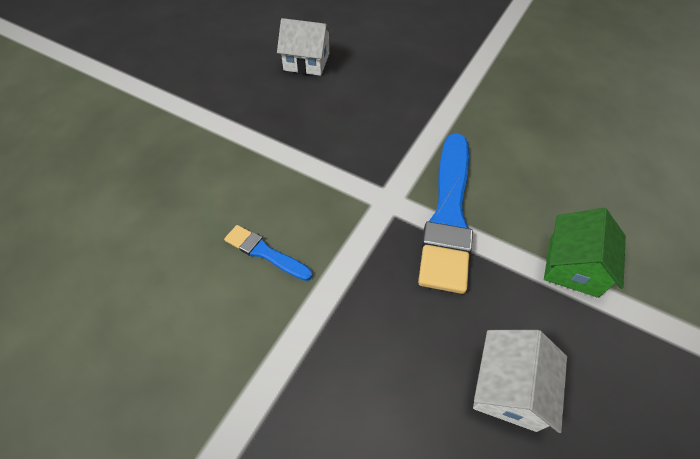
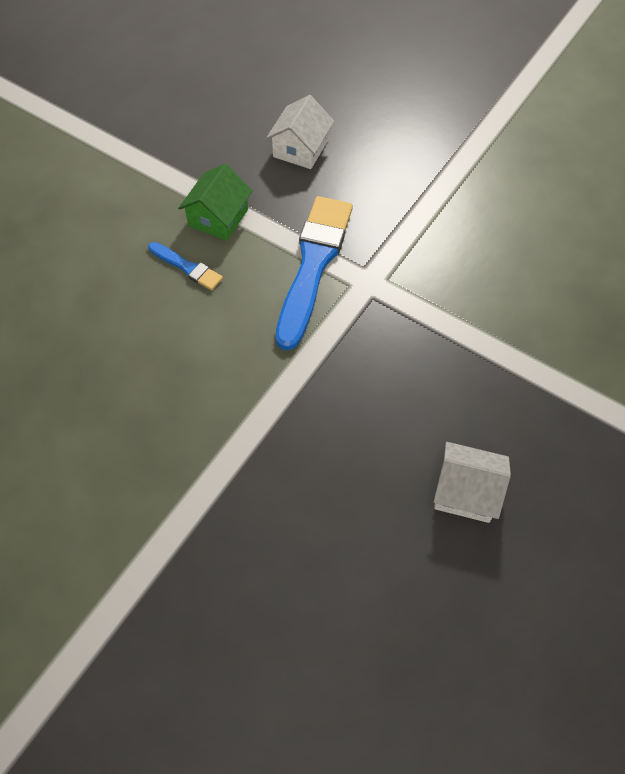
camera: 175 degrees left, 5 degrees up
(265, 252) = (480, 240): blue brush -> blue brush (187, 267)

